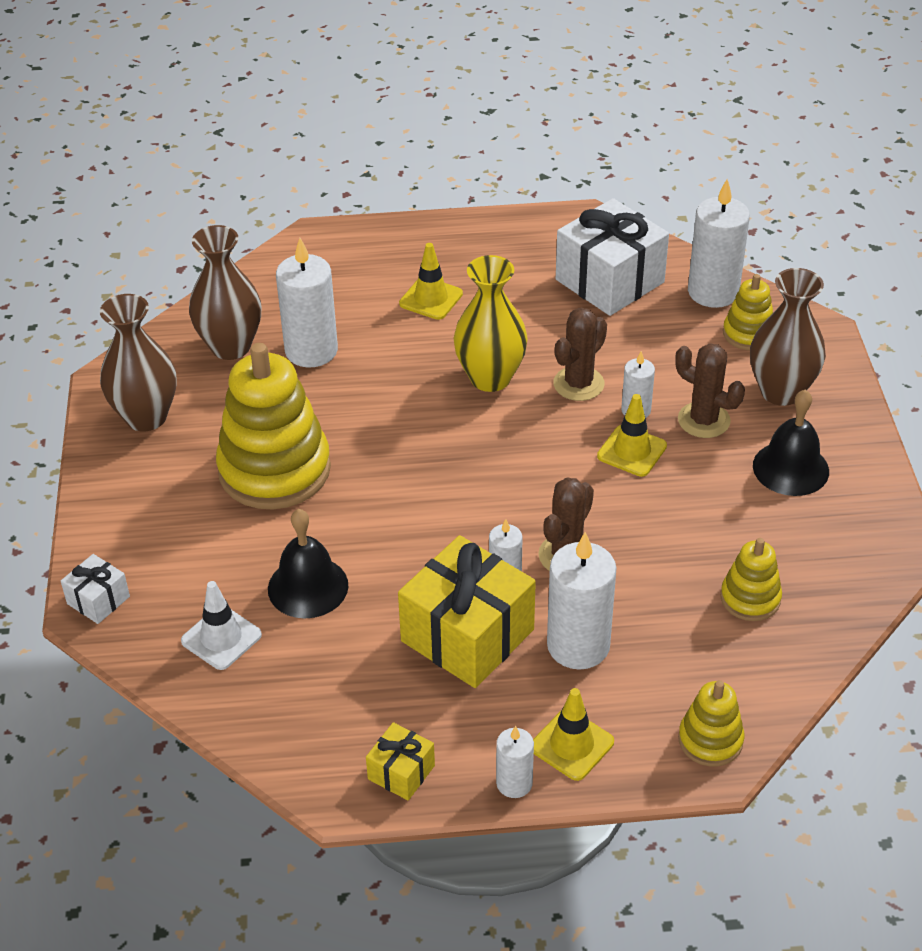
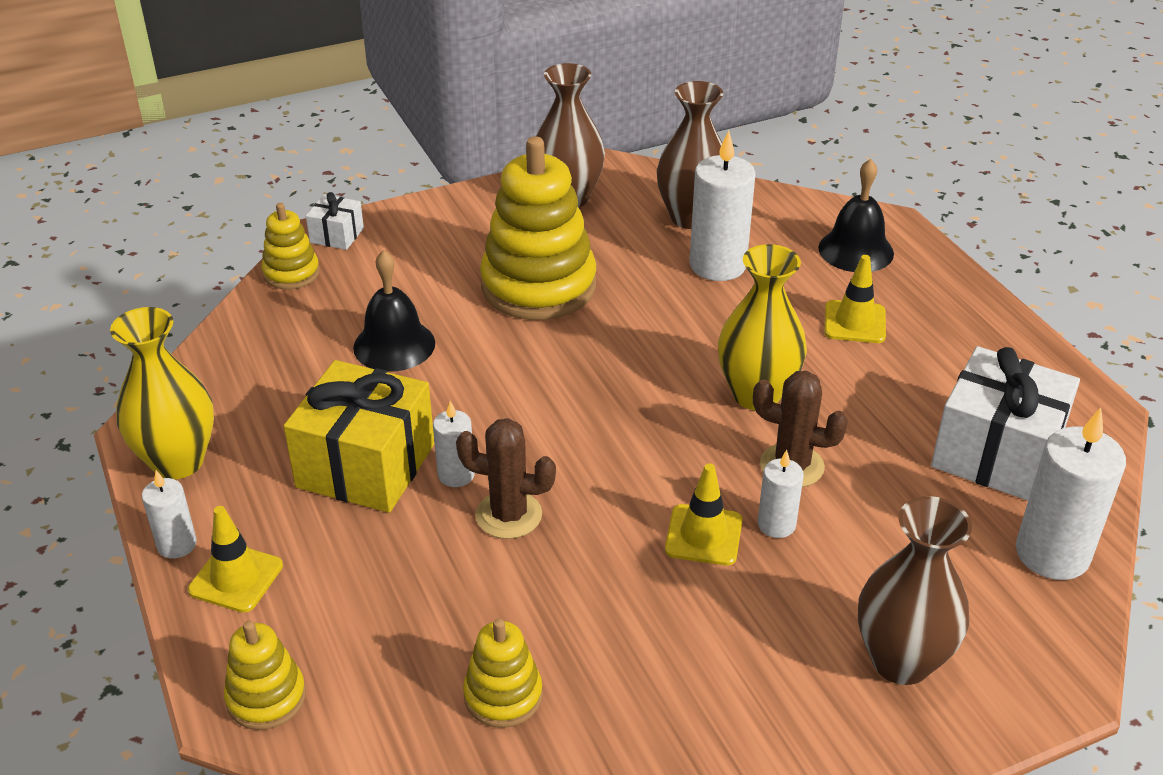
camera: 70 degrees right, 5 degrees down
(221, 638) = (314, 311): white traffic cone -> none
(401, 772) = (178, 461): yellow gift -> yellow vase
(578, 645) = (377, 553): white candle -> none
(704, 420) = (796, 591): brown cactus -> none
(748, 334) = (994, 605): yellow stacking toy -> yellow stacking toy (291, 273)
(790, 468) = (756, 697): black bell -> black bell (856, 250)

